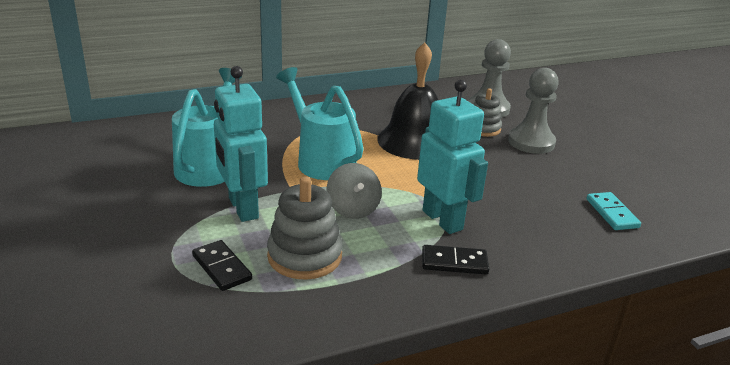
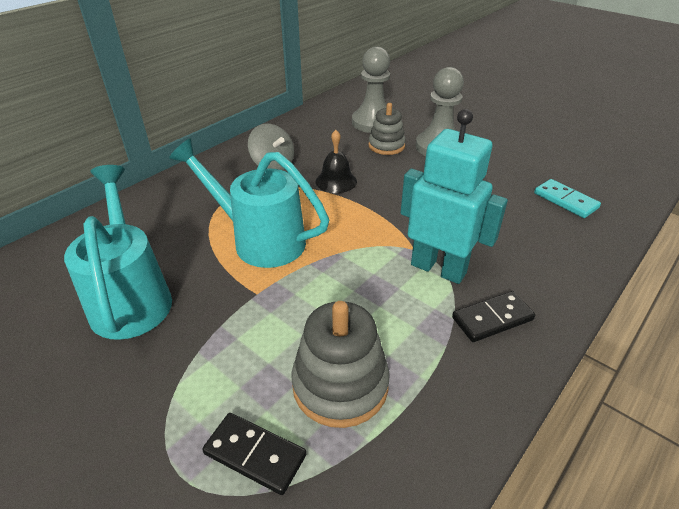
camera: 25 degrees left, 10 degrees up
(242, 208) = (217, 346): turquoise robot -> none
(353, 209) = (342, 292): grey spinning top -> grey spinning top (273, 165)
(414, 141) = (336, 181): black bell -> black bell, size x0.50

